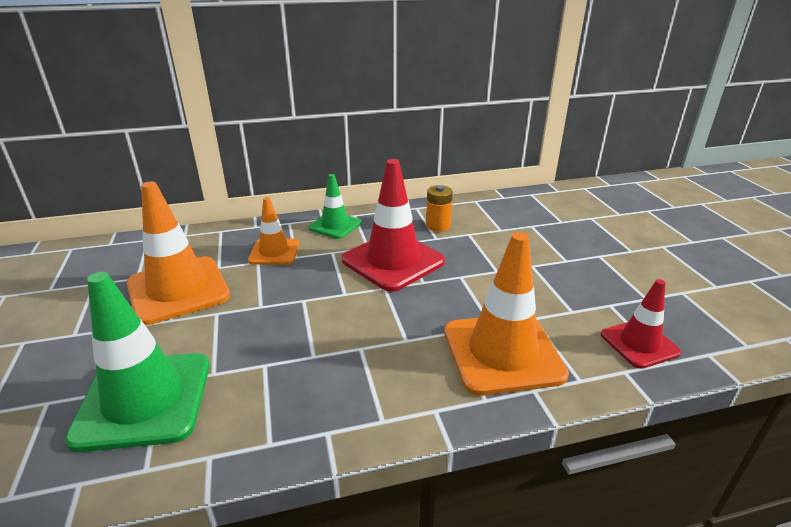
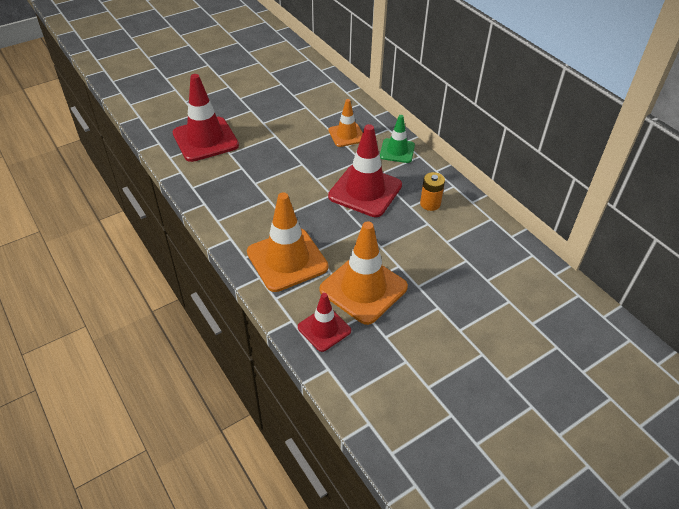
camera: 70 degrees right, 15 degrees up
(144, 400) = (205, 139): green traffic cone -> red traffic cone
(178, 290) = (289, 114): orange traffic cone -> orange traffic cone (363, 288)

